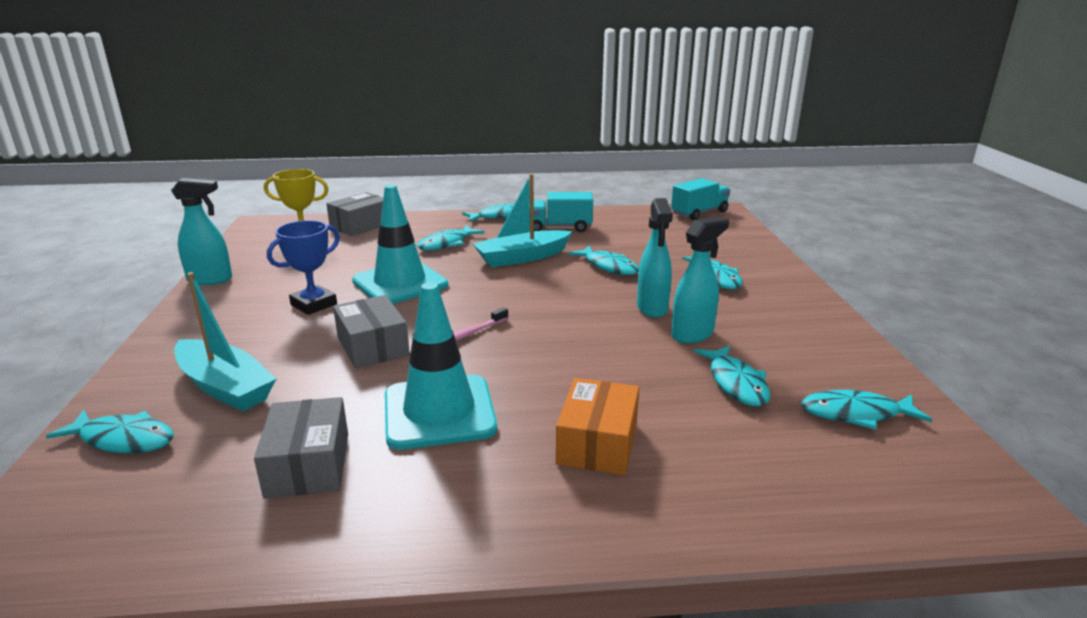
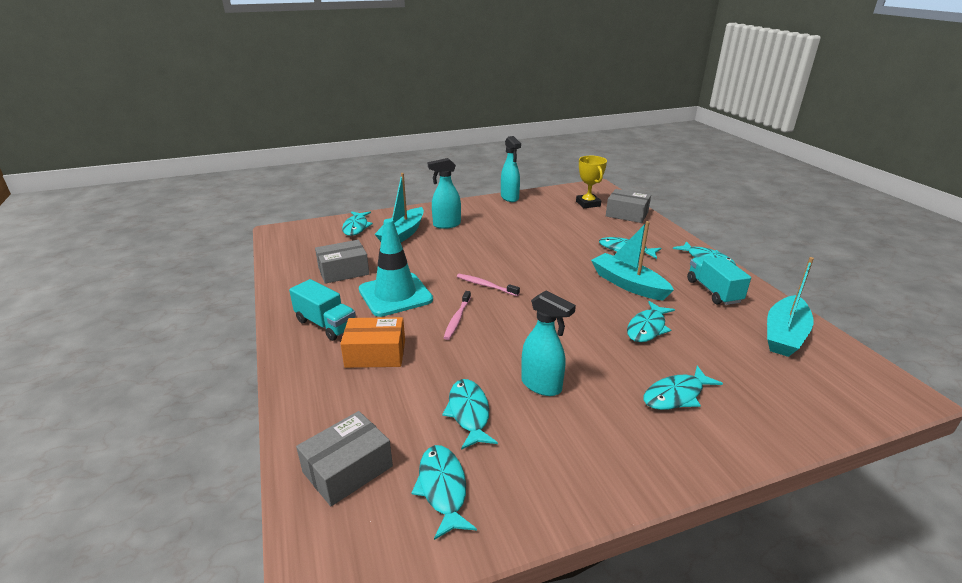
camera: 75 degrees right, 5 degrees up
(314, 304) = (498, 231): blue trophy -> none
(373, 346) = (458, 260): grey box -> grey box (348, 469)
(400, 283) = (545, 248): turquoise traffic cone -> none
(539, 367) = (457, 319): none -> pink toothbrush
(641, 221) = (784, 335): none -> turquoise boat
(652, 308) = (577, 359): turquoise spray bottle -> turquoise spray bottle (446, 225)
(699, 213) = (866, 374): turquoise truck -> turquoise truck (326, 324)
(736, 383) = (469, 413): turquoise fish -> turquoise fish turned 105 degrees clockwise

